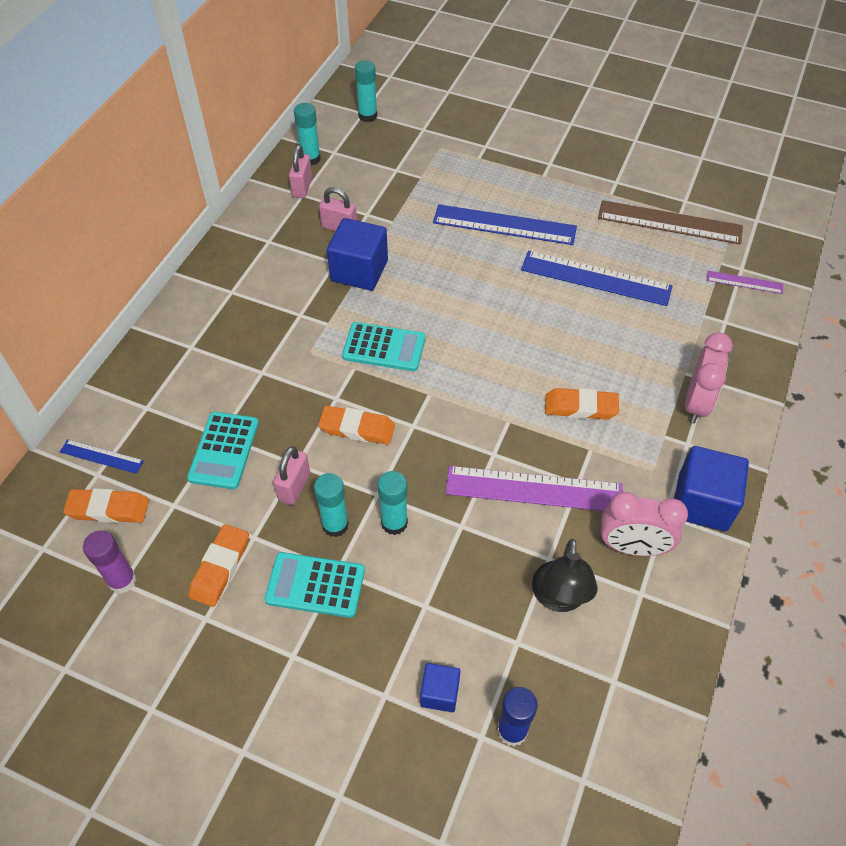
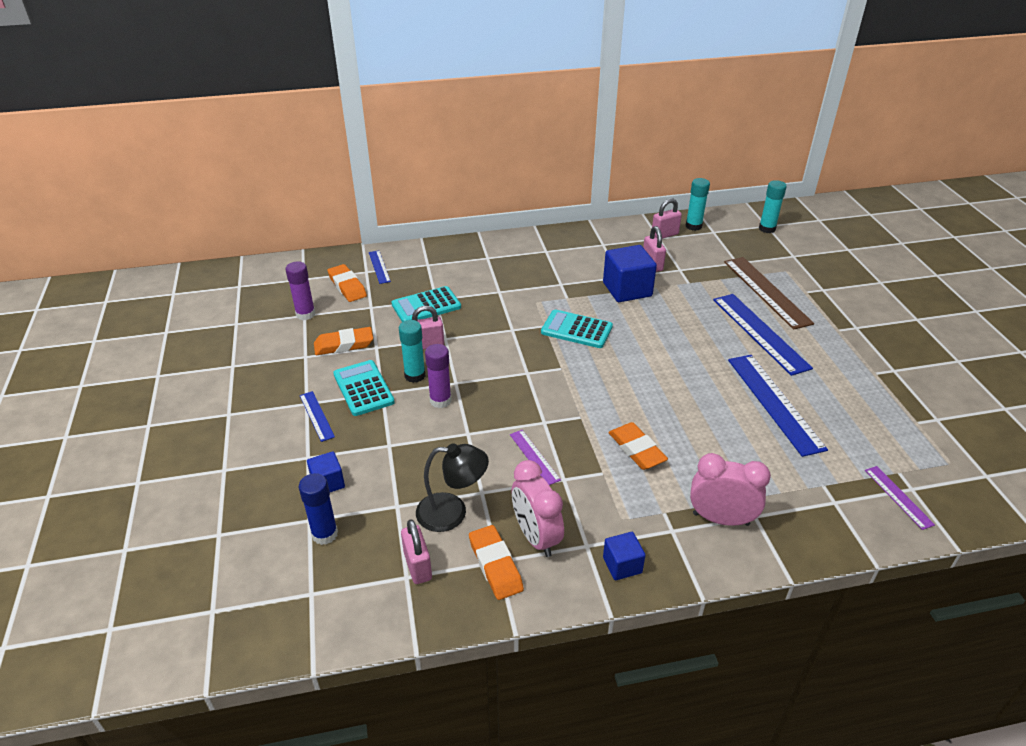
camera: 55 degrees right, 15 degrees down
(323, 655) = (316, 416): none -> blue ruler
(357, 428) = (498, 349): orange eraser -> orange eraser (495, 565)
(384, 347) = (576, 330): turquoise calculator -> turquoise calculator turned 135 degrees clockwise
(394, 523) = (440, 400): turquoise glue stick -> purple glue stick
(534, 489) = (534, 457): purple ruler -> purple ruler, size x0.50
(559, 598) = (452, 512): black lamp -> black lamp turned 150 degrees counterclockwise
(607, 664) = (418, 566): none -> pink padlock
(669, 222) = (897, 420): brown ruler -> brown ruler (766, 292)
(696, 403) = (721, 519): pink clock -> pink clock turned 150 degrees counterclockwise
(702, 502) = (622, 565): blue cube -> blue cube, size x0.55

